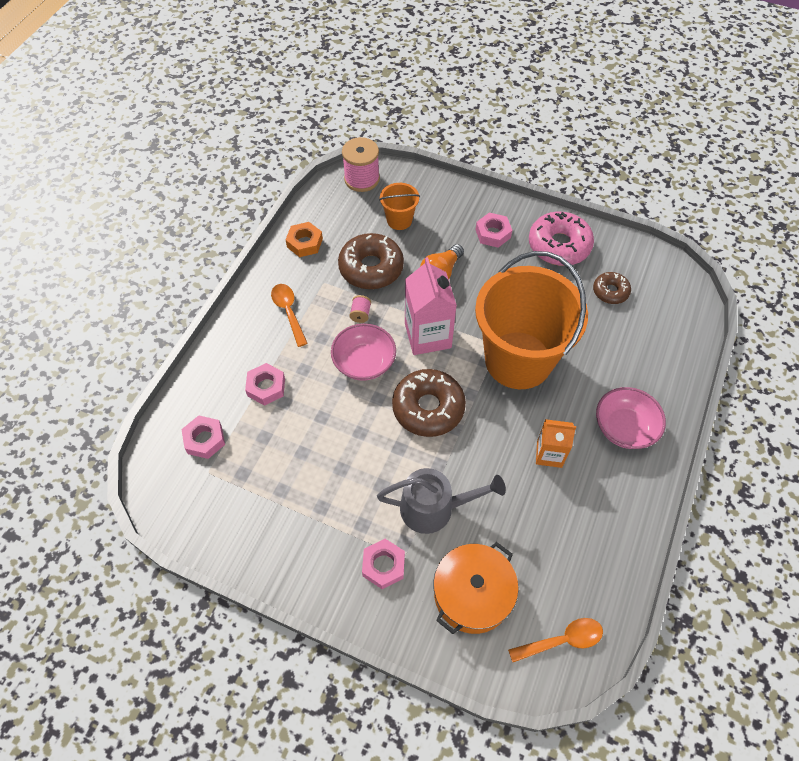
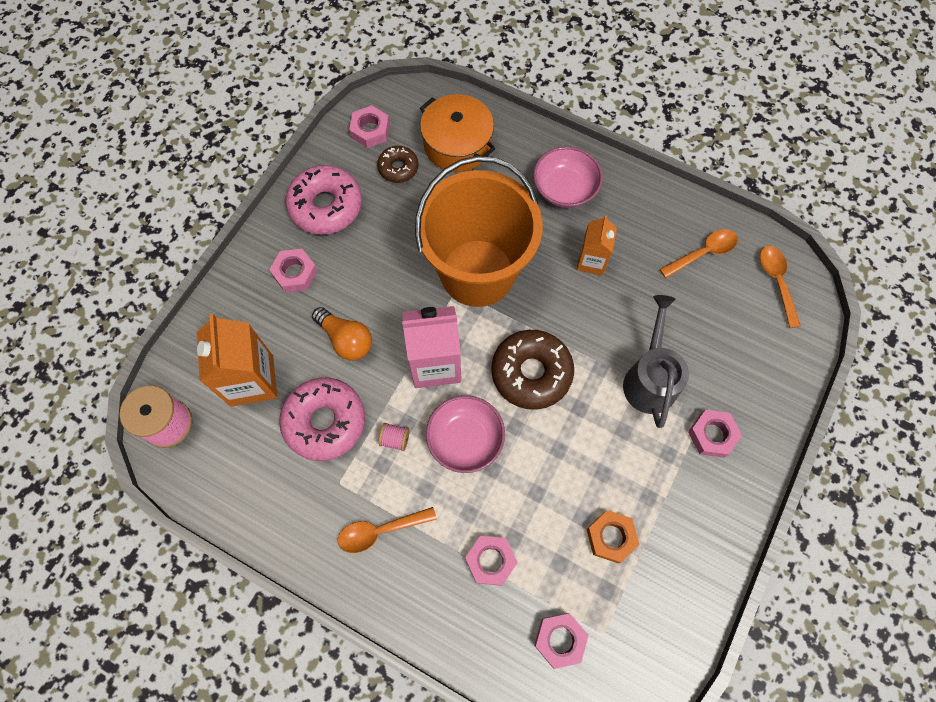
camera: 85 degrees left, 10 degrees up
(304, 243) = (268, 507): orange nut -> orange nut (611, 537)
(371, 268) = (325, 422): brown donut -> pink donut
(399, 220) = (252, 380): orange bucket -> orange carton
(472, 594) = (738, 353): orange pot -> orange pot (457, 144)
(581, 562) = (703, 253): none -> orange spoon
(643, 267) = (370, 130): none -> pink nut

